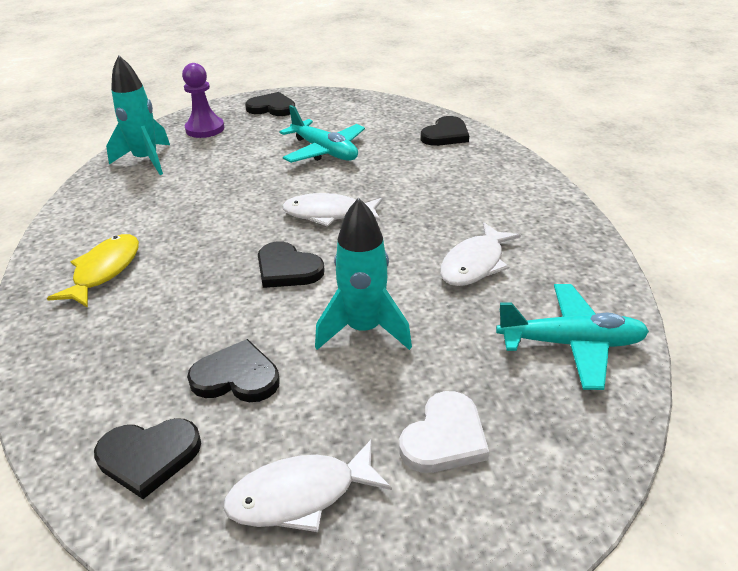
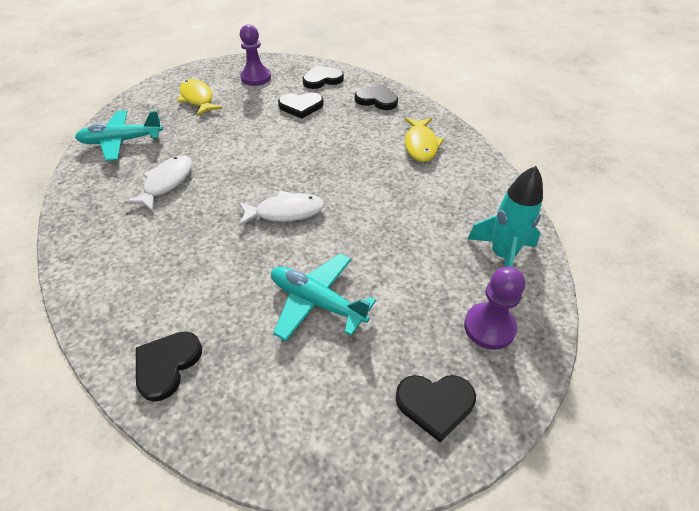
camera: 165 degrees right, 10 degrees up
(287, 269) = (299, 162): black heart -> black heart (377, 99)
(300, 495) = (256, 78): white fish -> purple pawn
(364, 329) = (240, 133): turquoise rocket -> none
(444, 437) = (198, 99): white heart -> yellow fish

